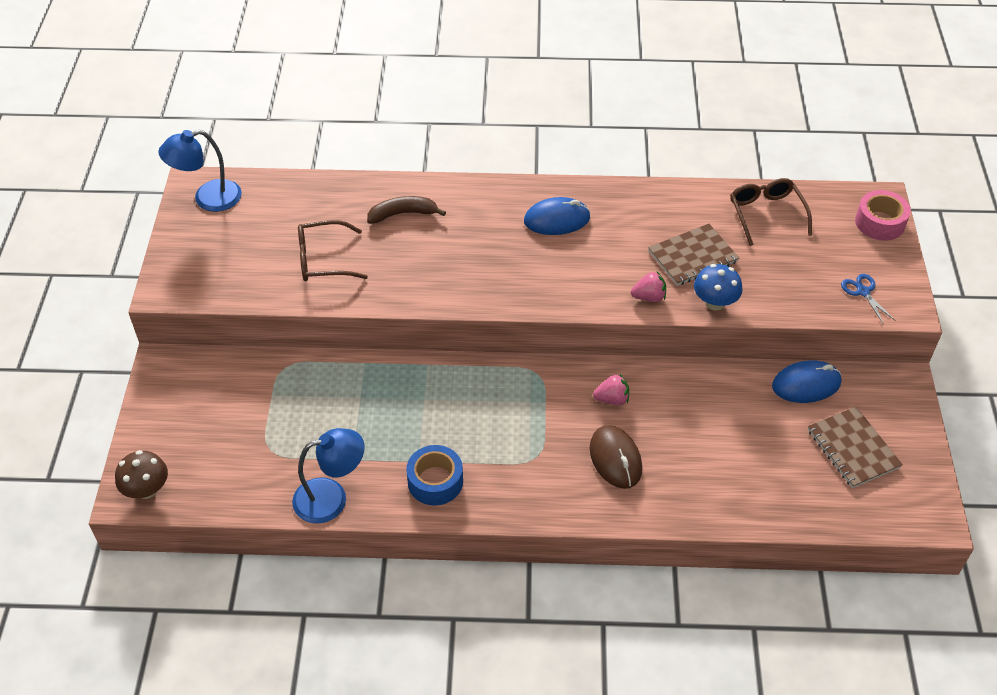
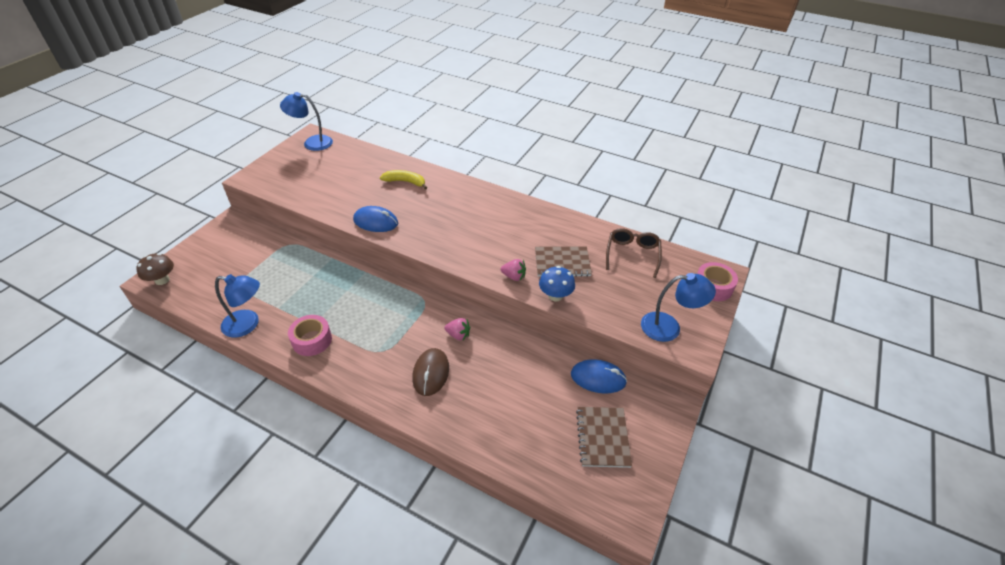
camera: 25 degrees right, 5 degrees down
(323, 260) = (341, 190): brown glasses -> none
(403, 214) = (405, 182): brown banana -> yellow banana
(435, 481) = (312, 340): blue tape -> pink tape
(557, 220) = (492, 213): blue mouse -> blue mouse (376, 222)
(863, 292) = (669, 327): blue scissors -> blue lamp

